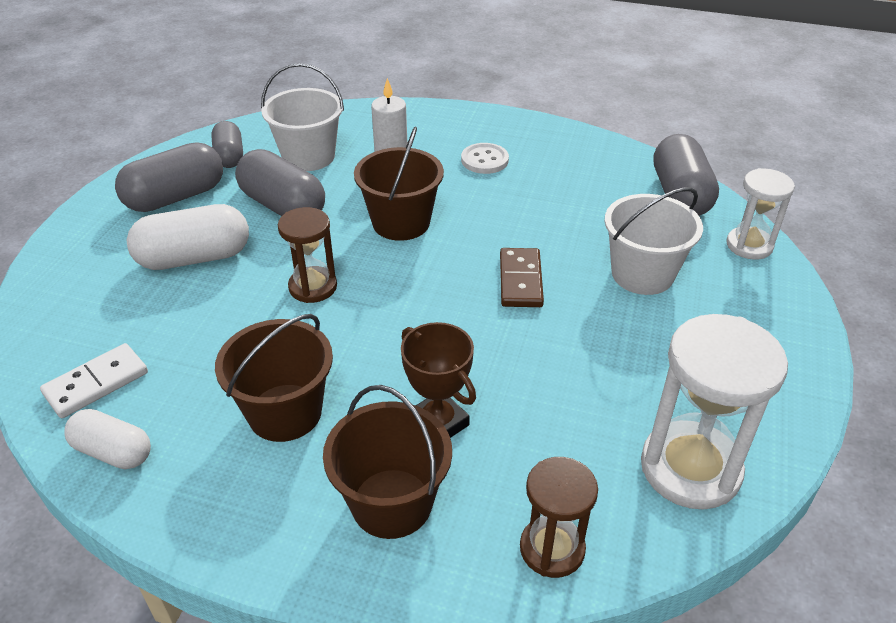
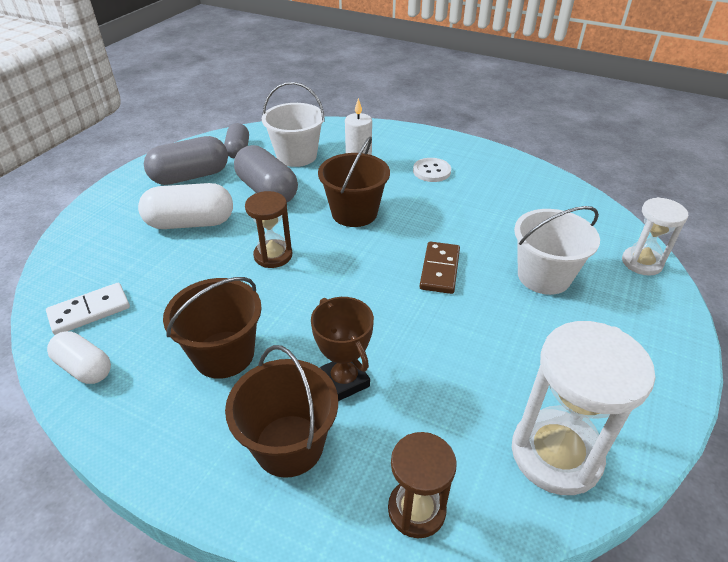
camera: 10 degrees right, 0 degrees up
(680, 195) = (588, 214): grey capsule -> none

